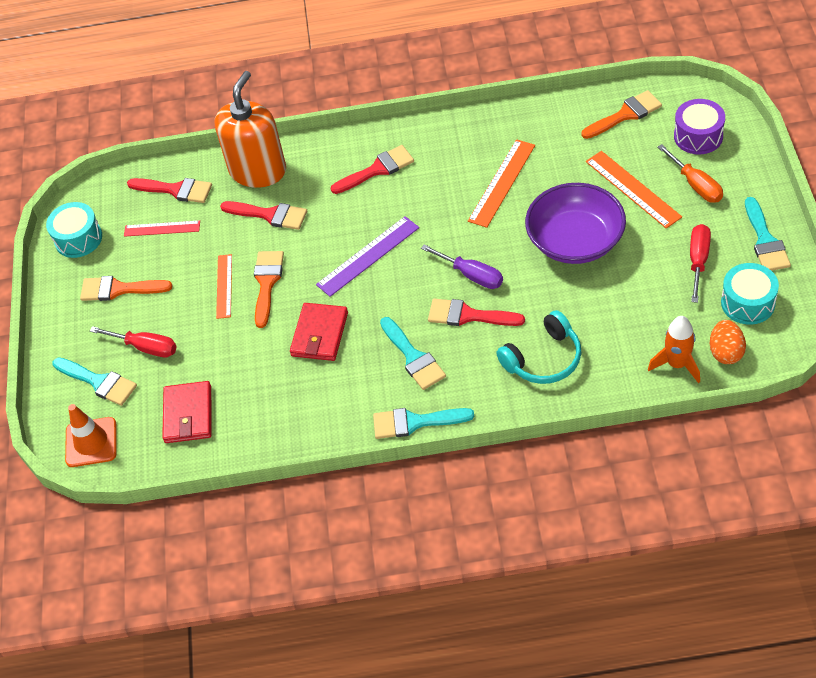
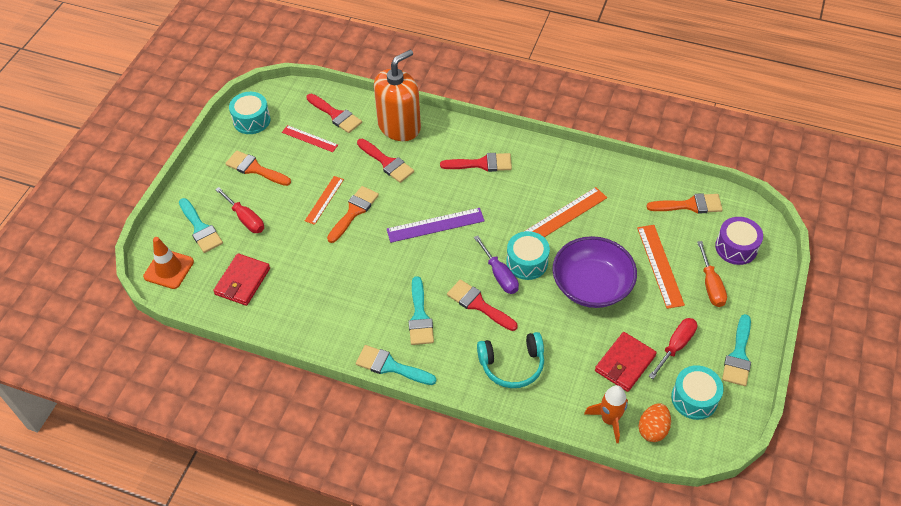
camera: 20 degrees right, 0 degrees up
(320, 334) = (366, 267): red wallet -> red wallet (625, 363)
(492, 249) = (527, 262): none -> turquoise drum

